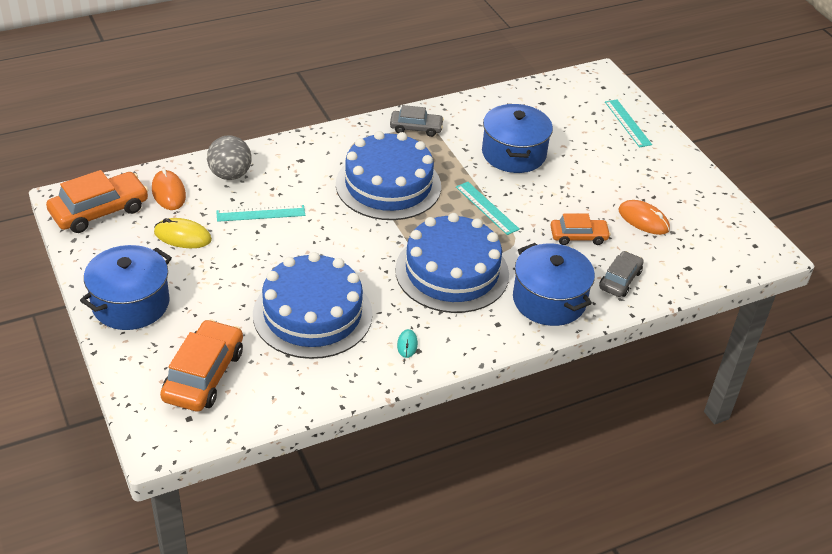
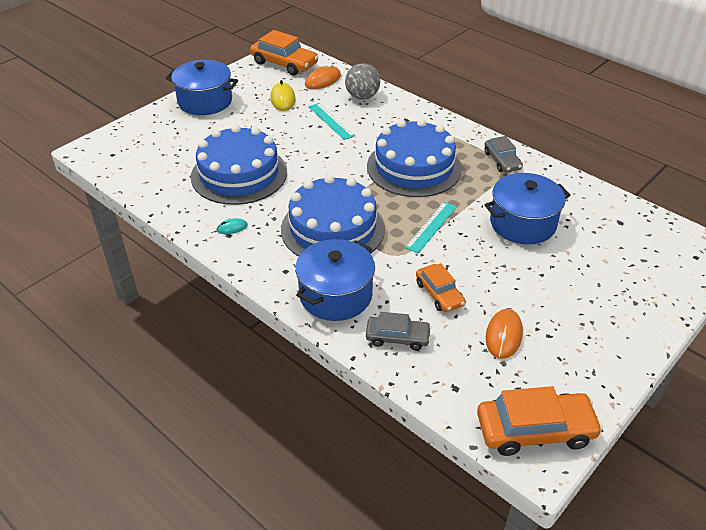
camera: 70 degrees right, 0 degrees up
(204, 375) = (154, 148): orange car -> orange car (535, 430)
(628, 123) = (654, 289): turquoise ruler -> none

